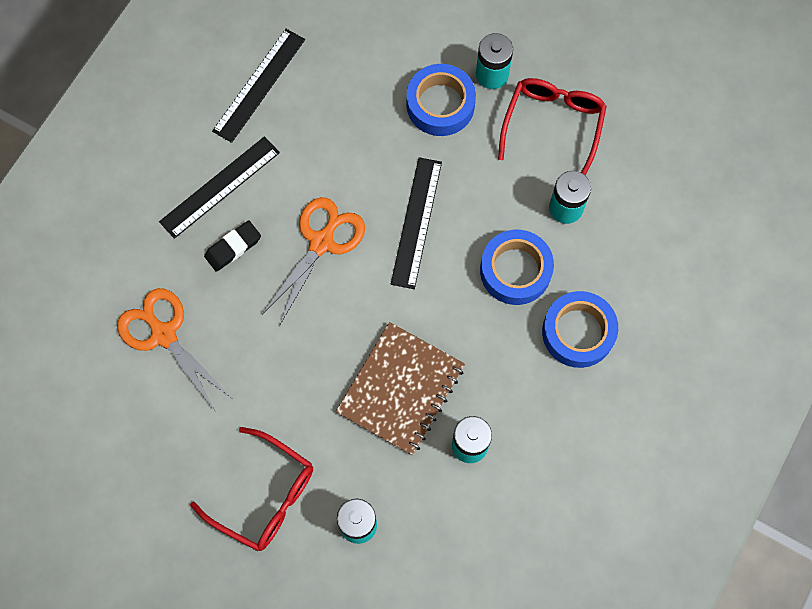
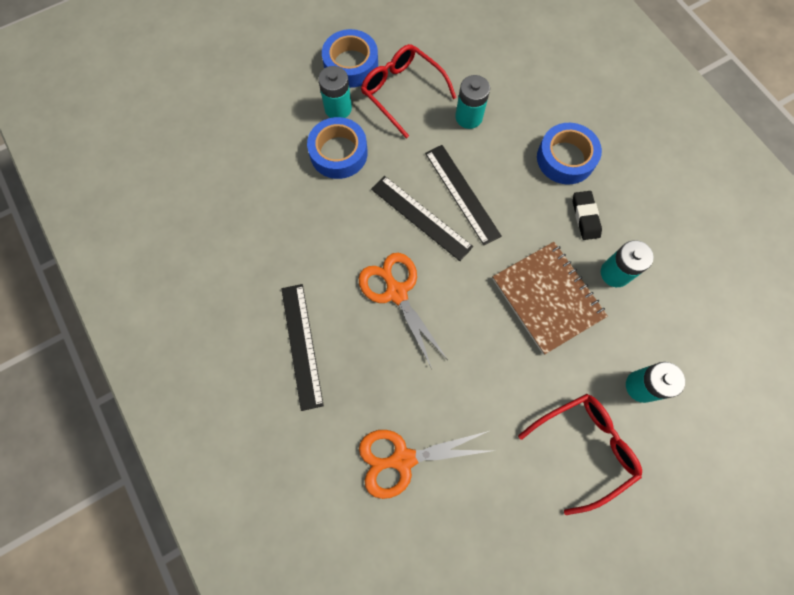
camera: 60 degrees left, 0 degrees up
(233, 247) = (360, 362): black eraser -> black eraser (585, 217)
(259, 85) = (235, 269): black ruler -> black ruler (462, 194)
(515, 270) = (497, 173): blue tape -> blue tape (351, 64)

